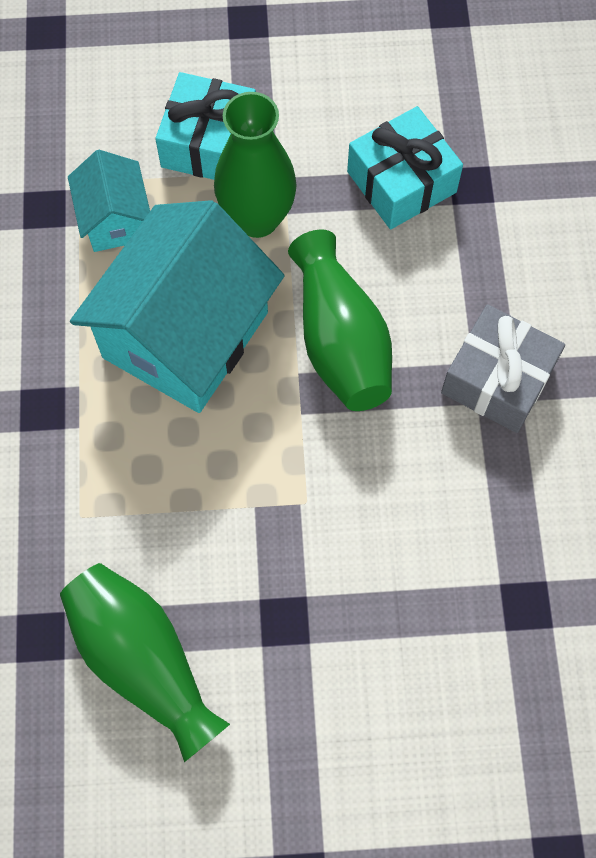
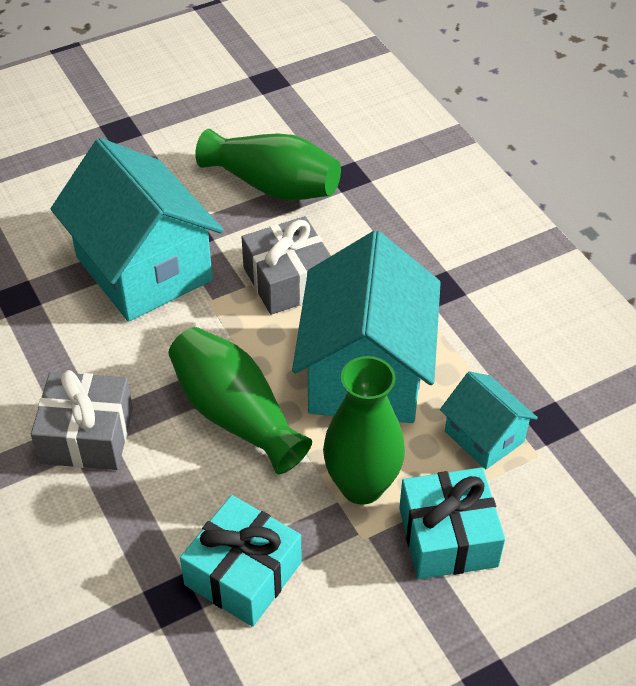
camera: 155 degrees right, 20 degrees down
(202, 493) = (288, 280): none -> grey gift
(362, 586) = (143, 268): none -> turquoise house

